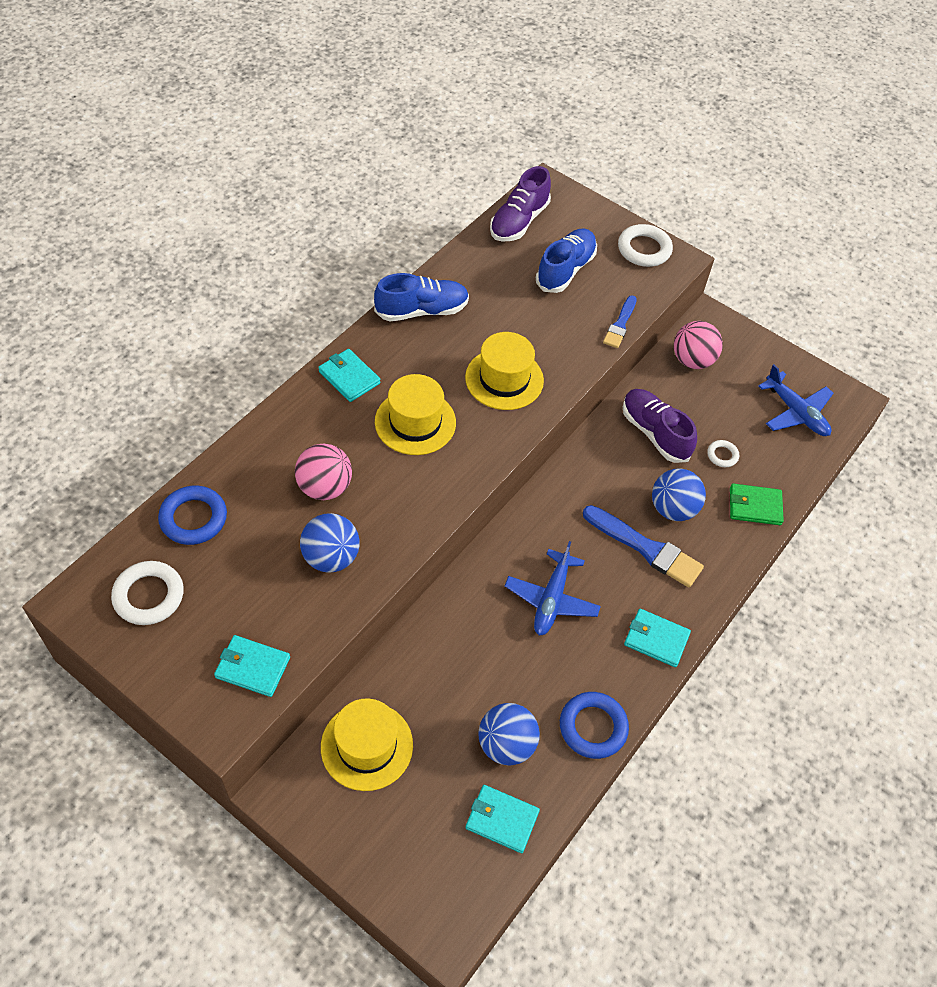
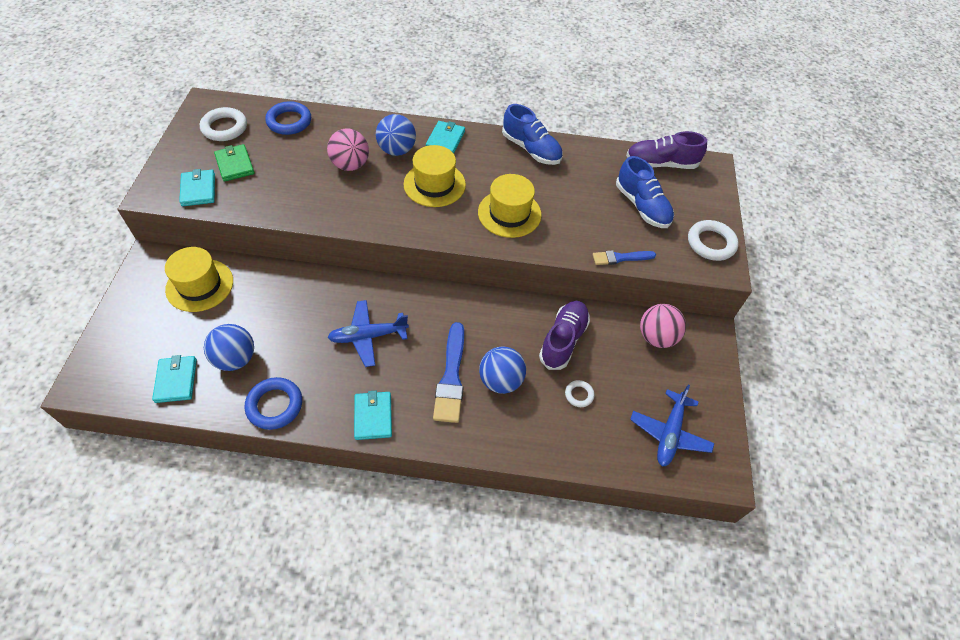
camera: 60 degrees right, 0 degrees up
(331, 557) = (299, 190): blue ball -> blue ball (397, 150)
(565, 270) = (642, 206): blue shoe -> blue shoe turned 60 degrees clockwise
(754, 506) = (546, 438): green wallet -> green wallet (235, 165)

